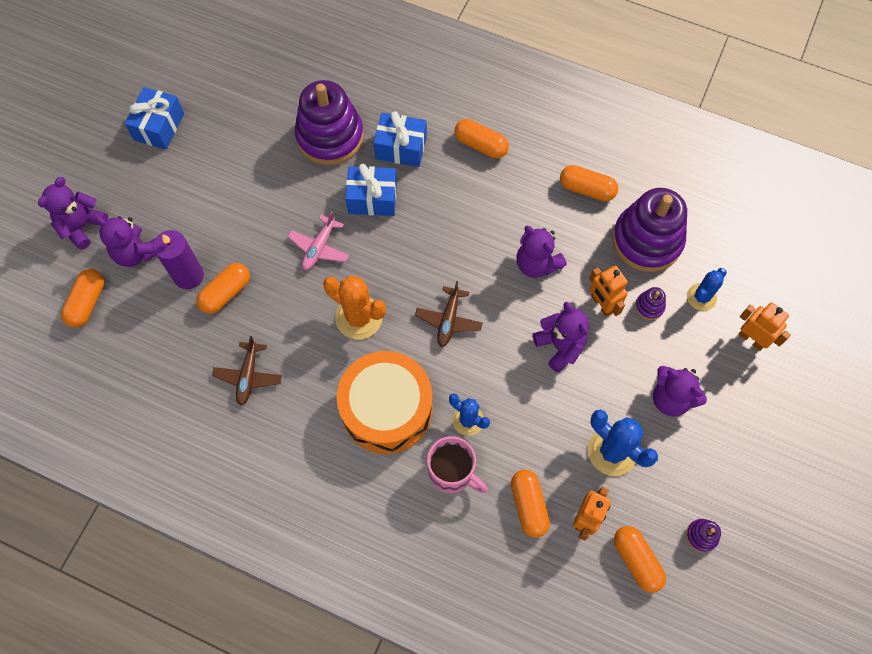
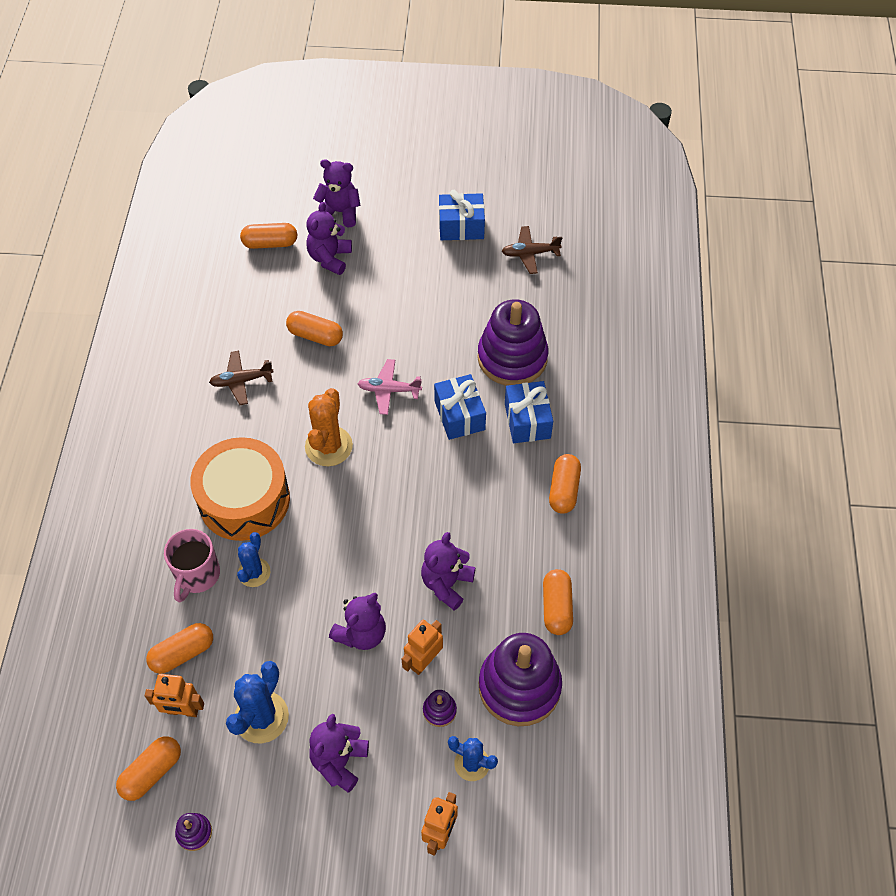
camera: 70 degrees right, 10 degrees down
(188, 276) = (322, 303): purple candle -> none
(448, 320) = (353, 523): brown plane -> brown plane (530, 253)

